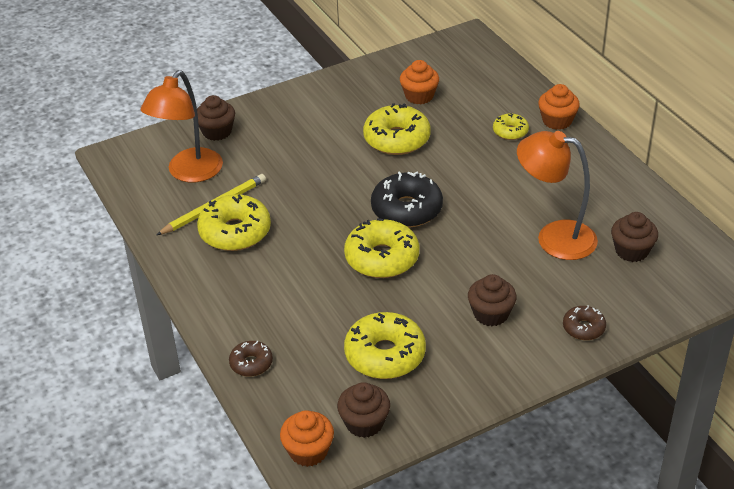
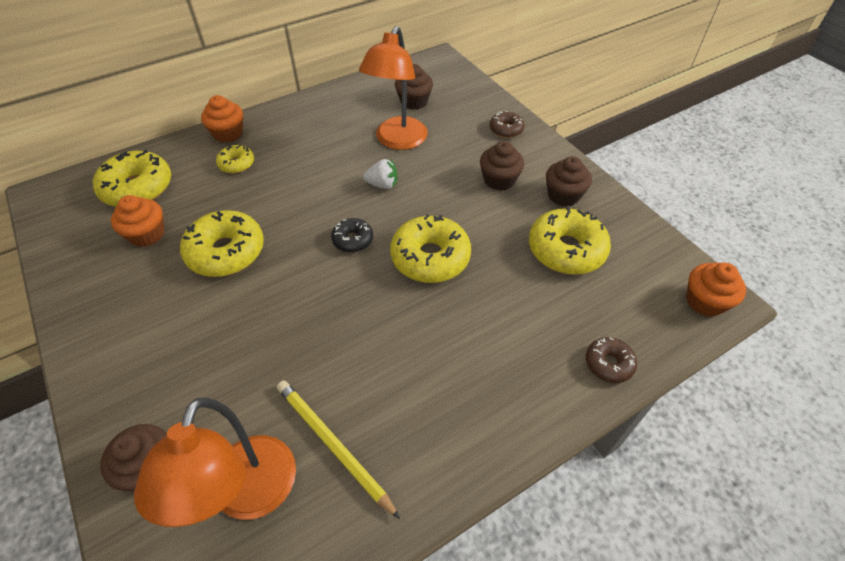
camera: 95 degrees left, 10 degrees up
(189, 173) = (248, 496): orange lamp -> orange lamp turned 75 degrees clockwise
(235, 232) = (387, 410): yellow donut -> yellow donut (138, 188)
(364, 423) = (654, 261): brown cupcake -> brown cupcake (563, 195)
(406, 209) = (353, 240): black donut -> black donut, size x0.53
(482, 227) = (382, 185): none -> white strawberry

